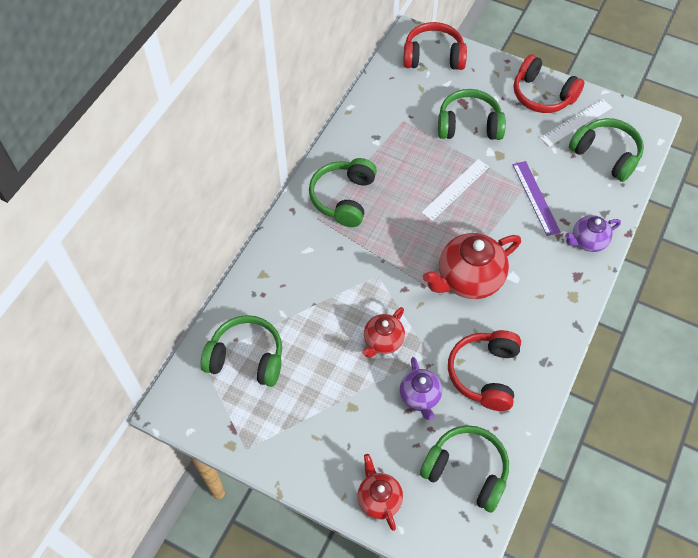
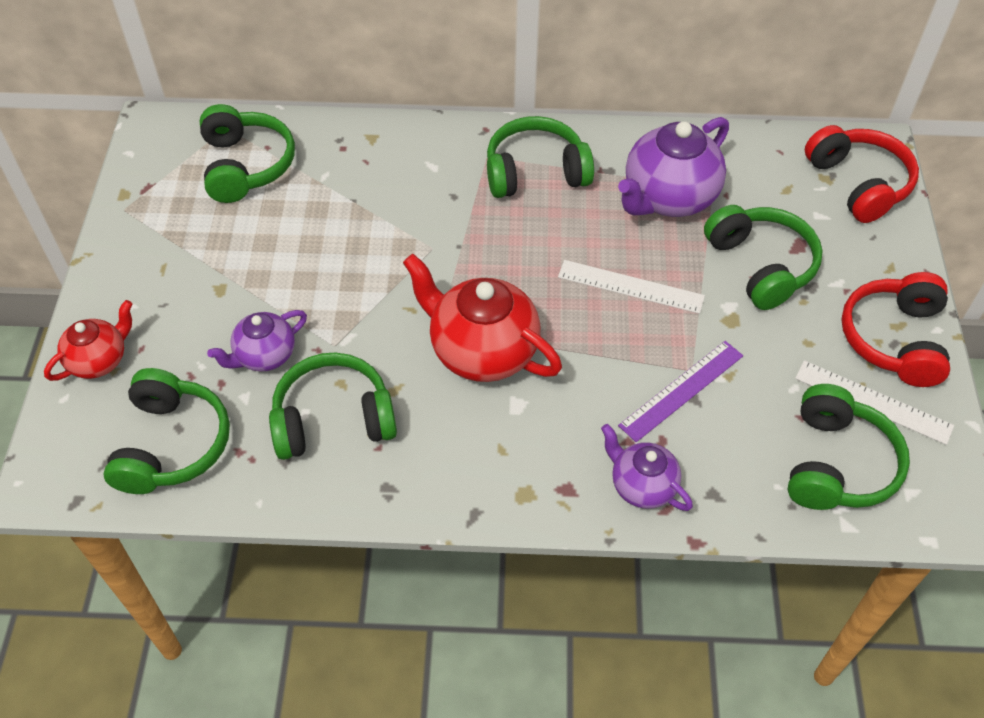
camera: 65 degrees right, 5 degrees down
(383, 341) = (332, 288): red teapot -> none
(399, 143) = (668, 198): none -> purple teapot
(485, 374) = (333, 419): red headphones -> green headphones

